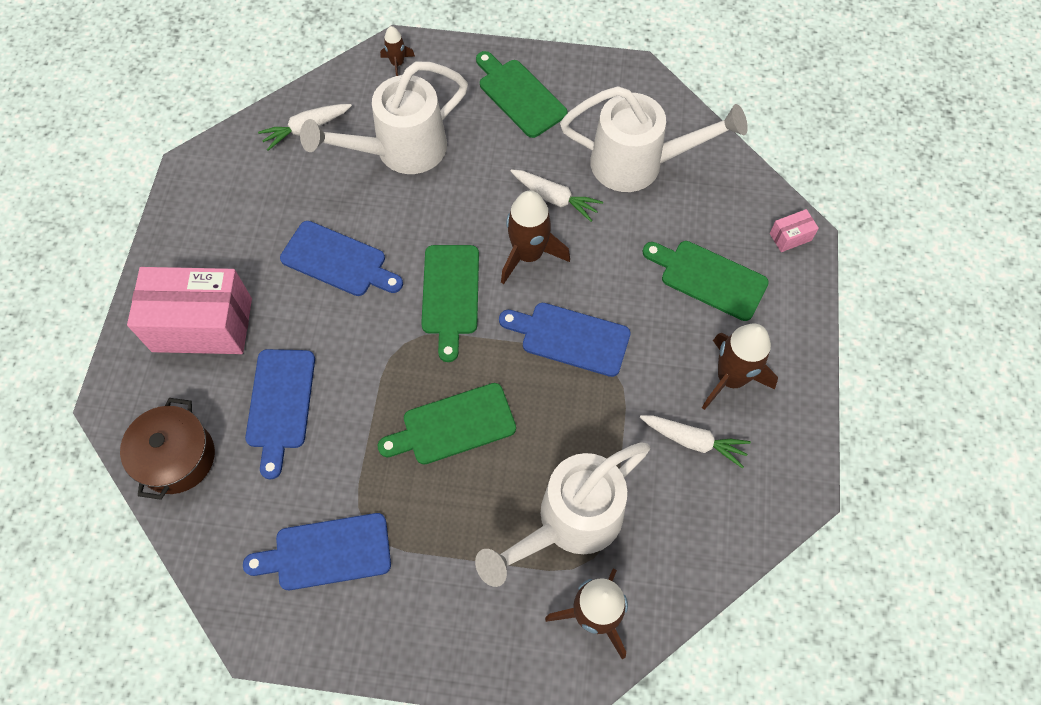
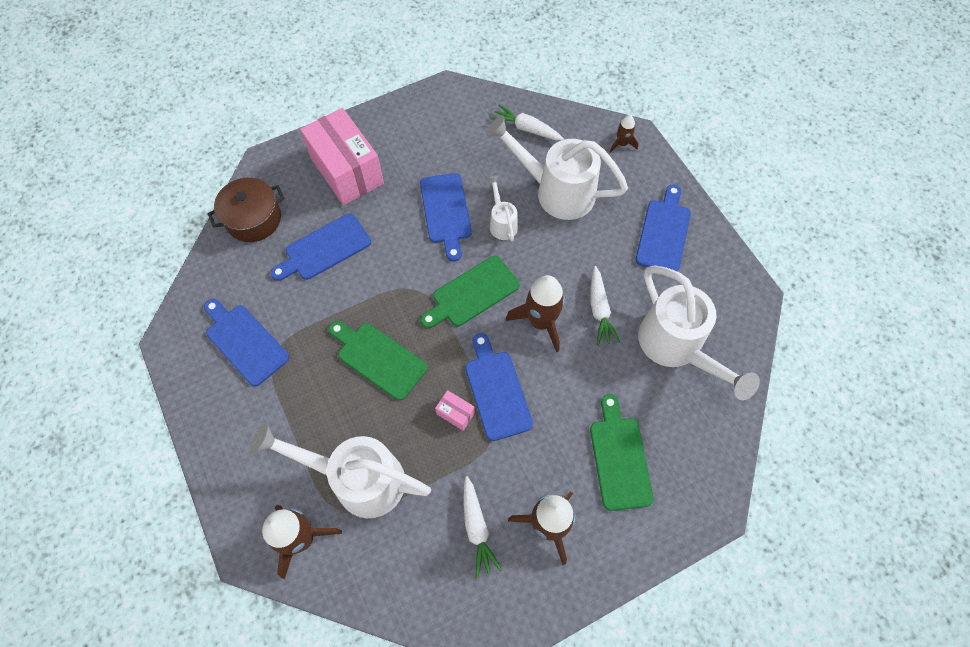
camera: 55 degrees right, 0 degrees up
(394, 219) = (502, 223): none -> white watering can
(519, 96) = (663, 233): green cutting board -> blue cutting board
(790, 237) = (706, 499): pink box -> pink box (455, 413)

